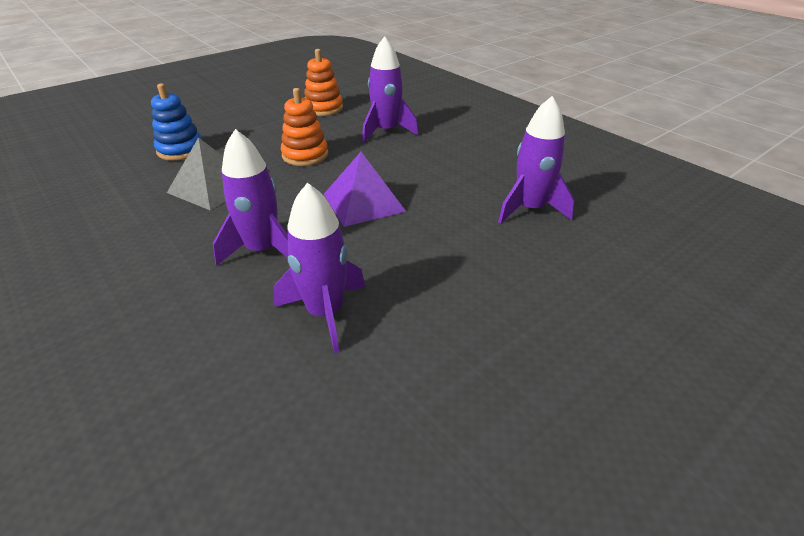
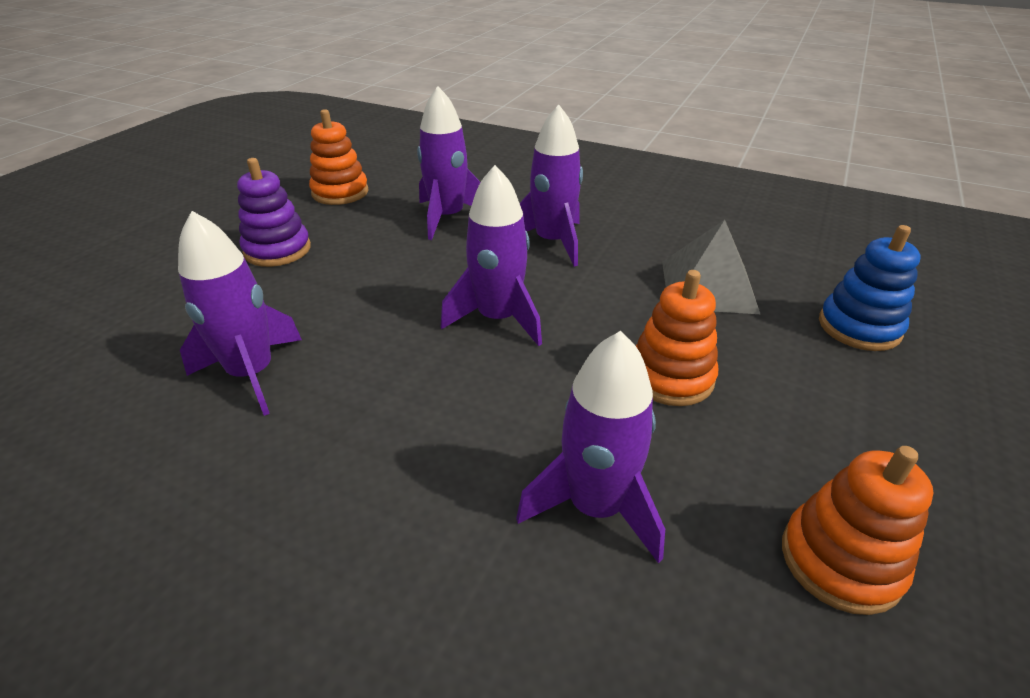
camera: 155 degrees right, 0 degrees up
(363, 202) = (498, 319): purple pyramid -> purple rocket
(430, 417) = (340, 192): none -> orange stacking toy
(519, 319) = (277, 250): none -> purple stacking toy

